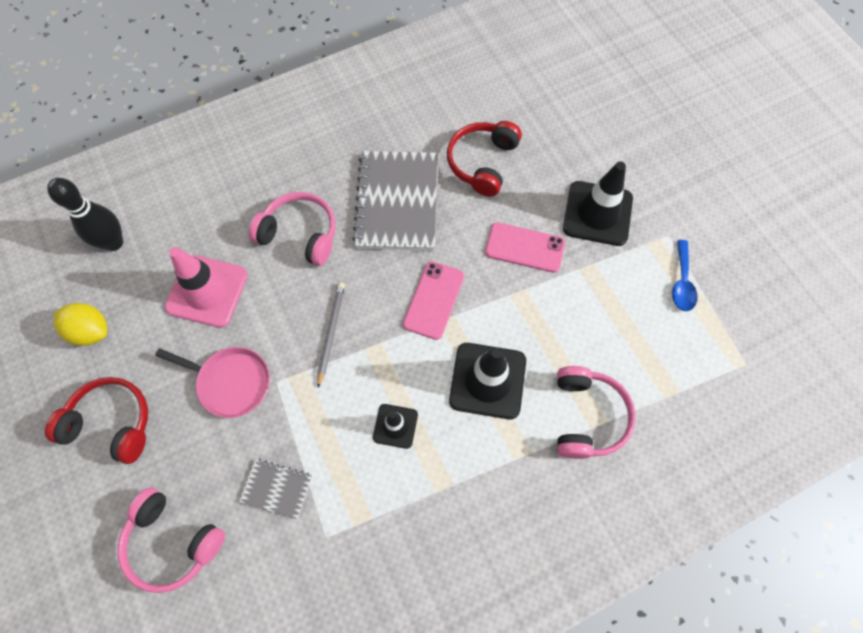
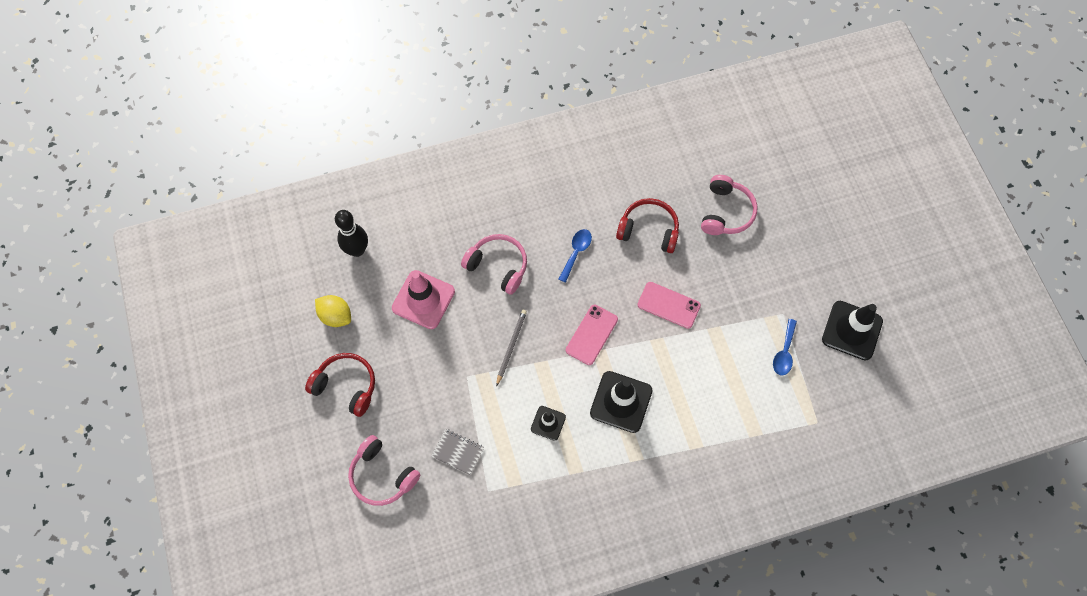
camera: 10 degrees right, 0 degrees up
(231, 382) = (434, 371): pink pan -> none
(397, 202) = (576, 252): grey notebook -> blue spoon
(482, 163) = (648, 230): red headphones -> red headphones turned 75 degrees clockwise
(587, 416) = (689, 440): pink headphones -> pink headphones (726, 212)
(597, 213) = (731, 287): black traffic cone -> black traffic cone (852, 330)

